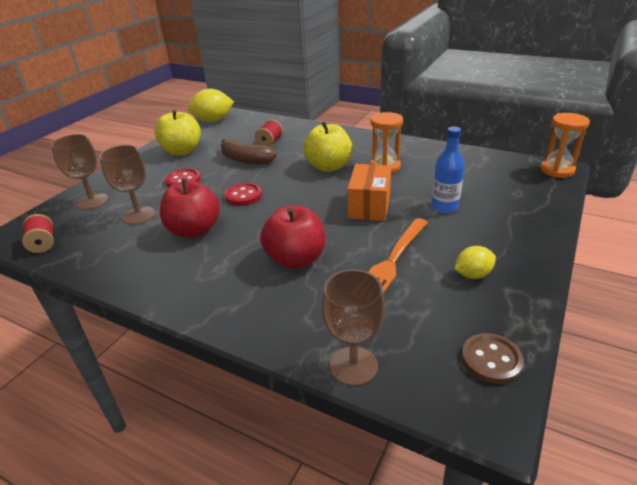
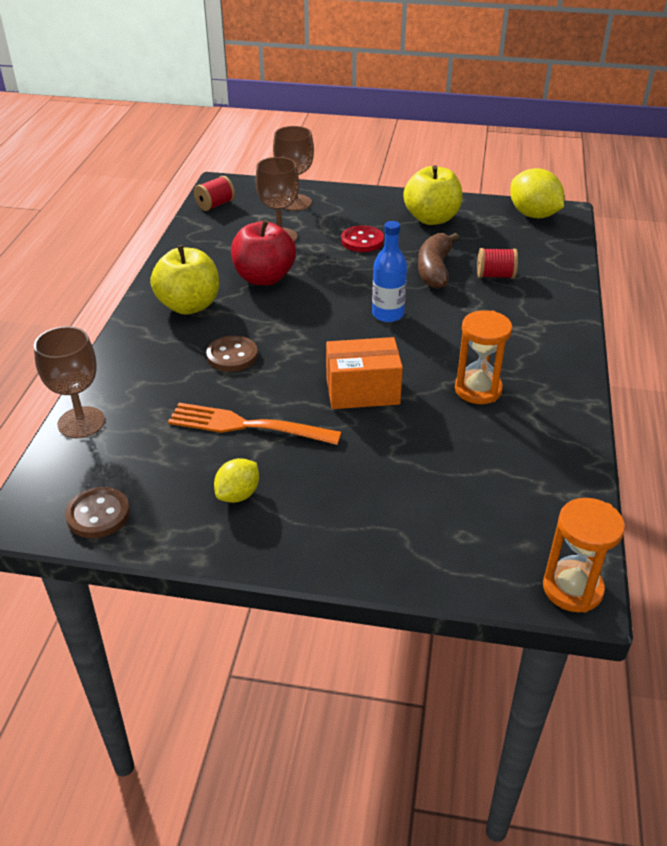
camera: 70 degrees right, 5 degrees up
(243, 196) = (346, 290): red button -> none
(296, 259) = (232, 356): red apple -> brown button
(329, 167) = (452, 339): yellow apple -> yellow apple (189, 306)
(444, 207) = (388, 459): blue bottle -> blue bottle (388, 314)
(472, 274) = (238, 494): yellow lemon -> yellow lemon turned 75 degrees clockwise

